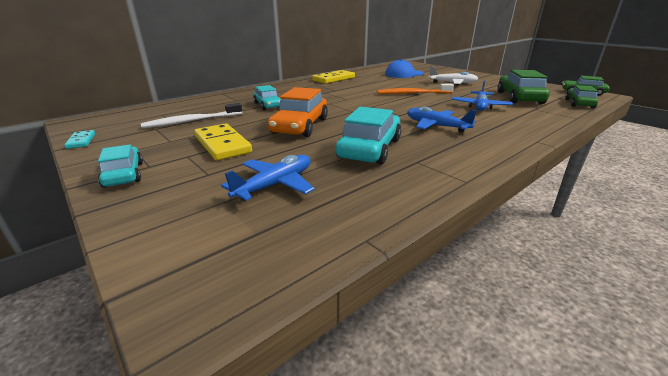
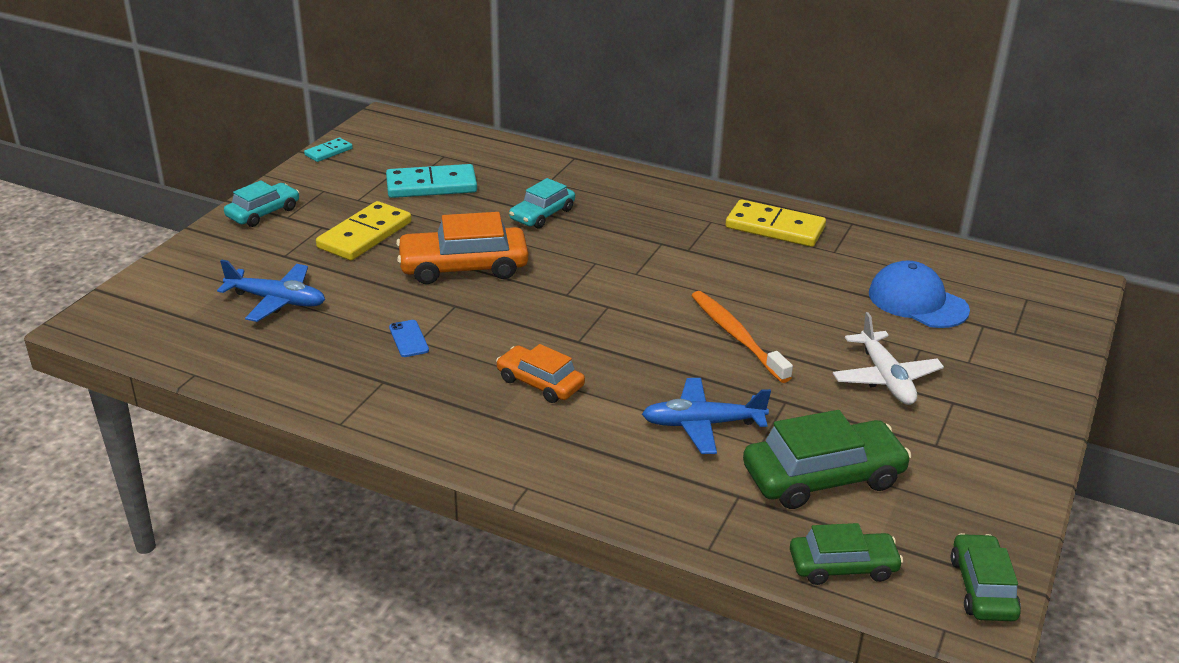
camera: 65 degrees right, 5 degrees up
(192, 121) = (431, 186): white toothbrush -> turquoise domino
(370, 148) = (408, 339): turquoise car -> blue phone
(436, 126) = (540, 383): blue plane -> orange car

